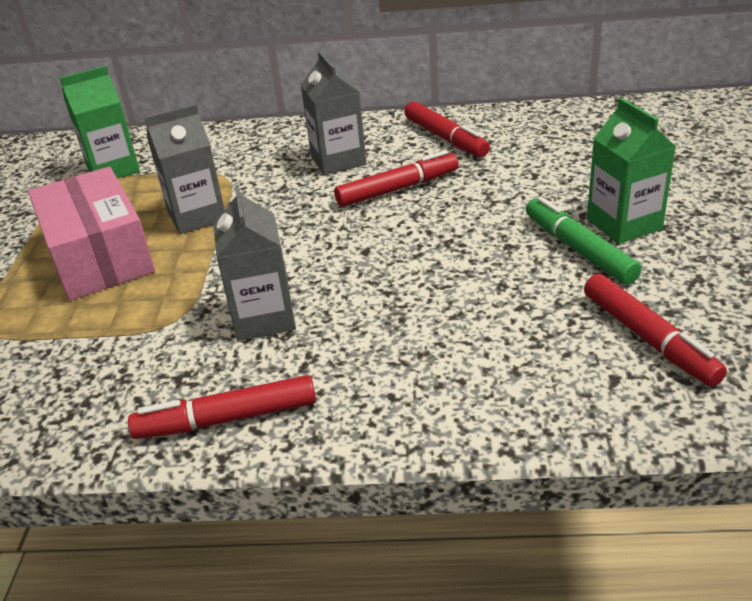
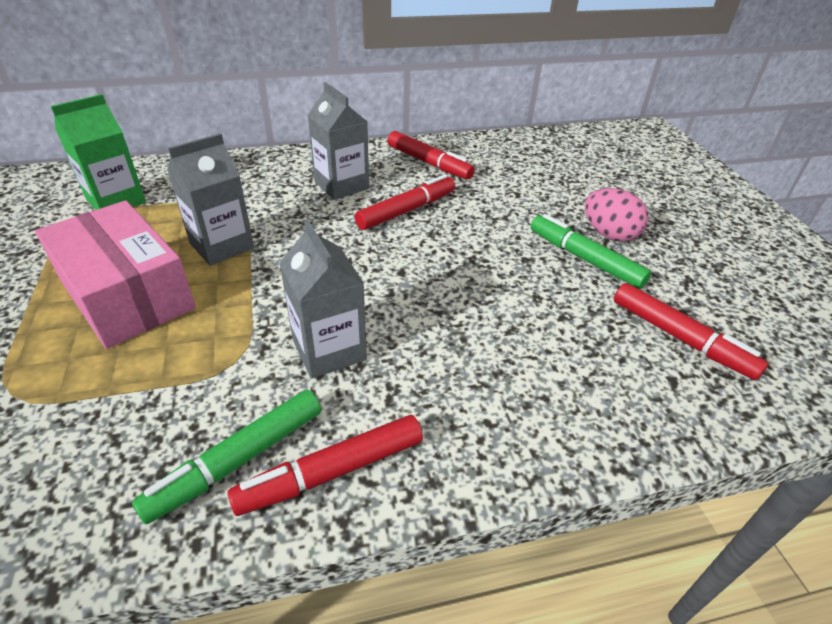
camera: 20 degrees left, 5 degrees up
(150, 400) = (238, 461): none -> green marker
(624, 224) = (609, 234): green carton -> pink egg

